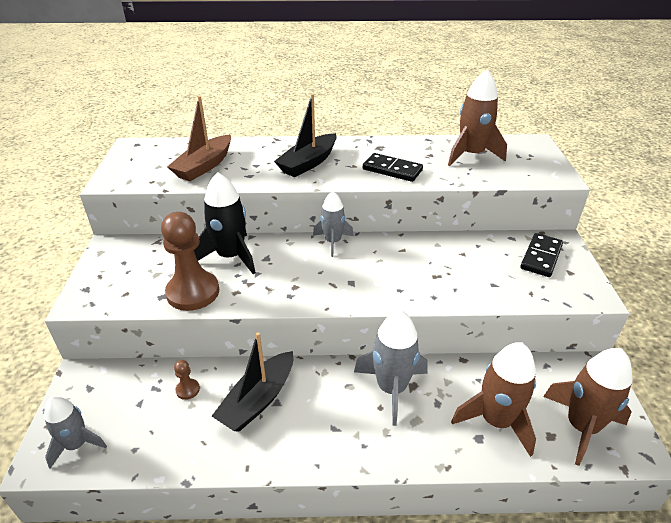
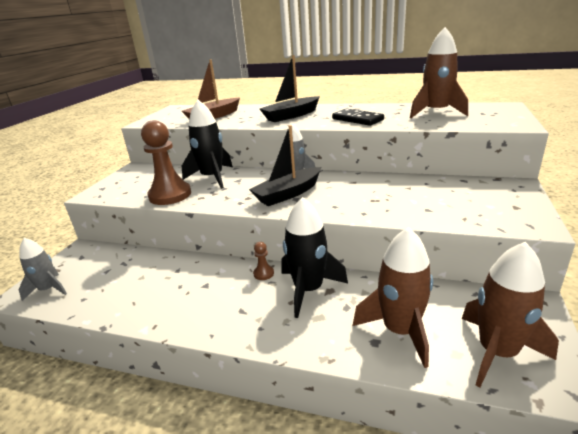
camera: 20 degrees right, 10 degrees down
(188, 390) = (145, 267): brown pawn -> brown pawn (263, 273)
(258, 400) = (192, 281): black boat -> black boat (288, 194)
(391, 388) = (308, 289): grey rocket -> black rocket
(541, 257) = (488, 194): black domino -> none

